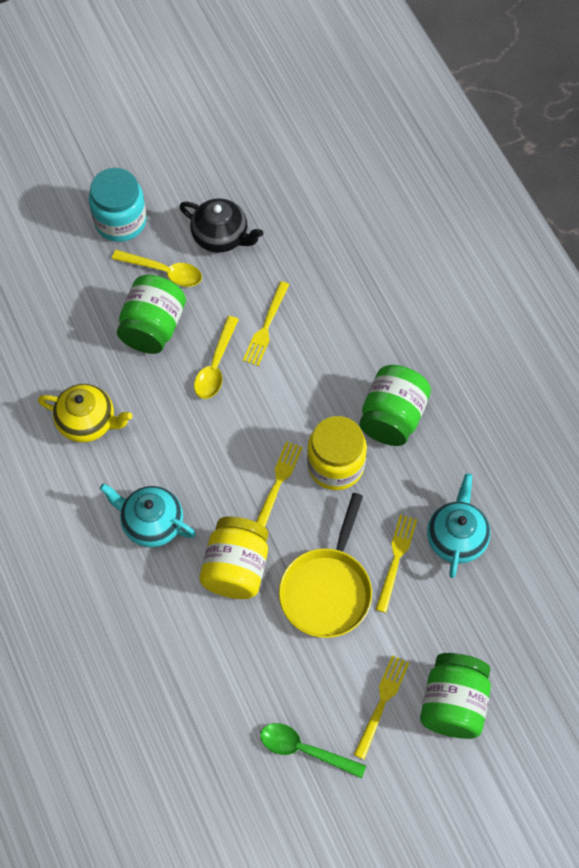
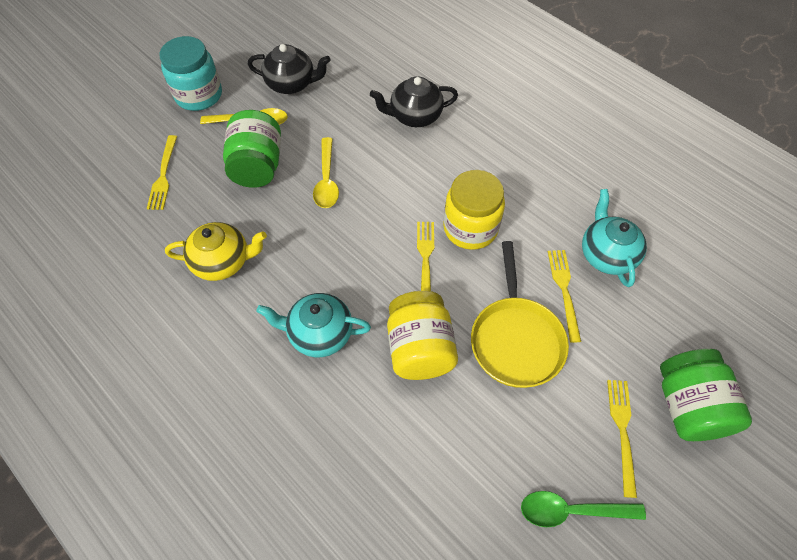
camera: 20 degrees left, 5 degrees down
(266, 327) = (358, 138): yellow fork -> yellow fork (163, 175)
(335, 318) = (414, 116): none -> black teapot
(392, 417) = (500, 175): green jar -> none

